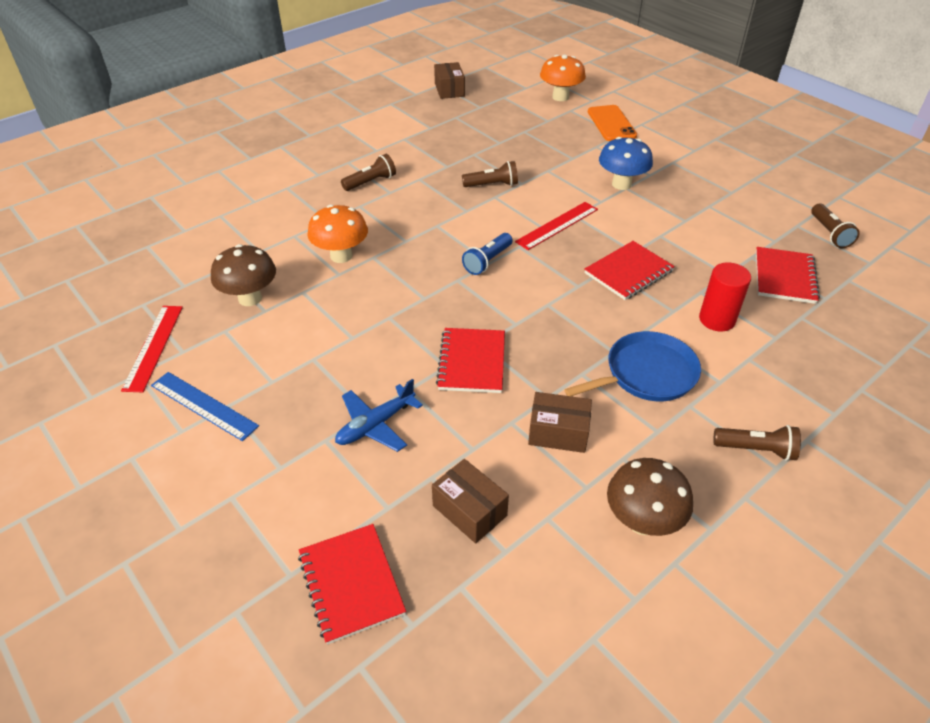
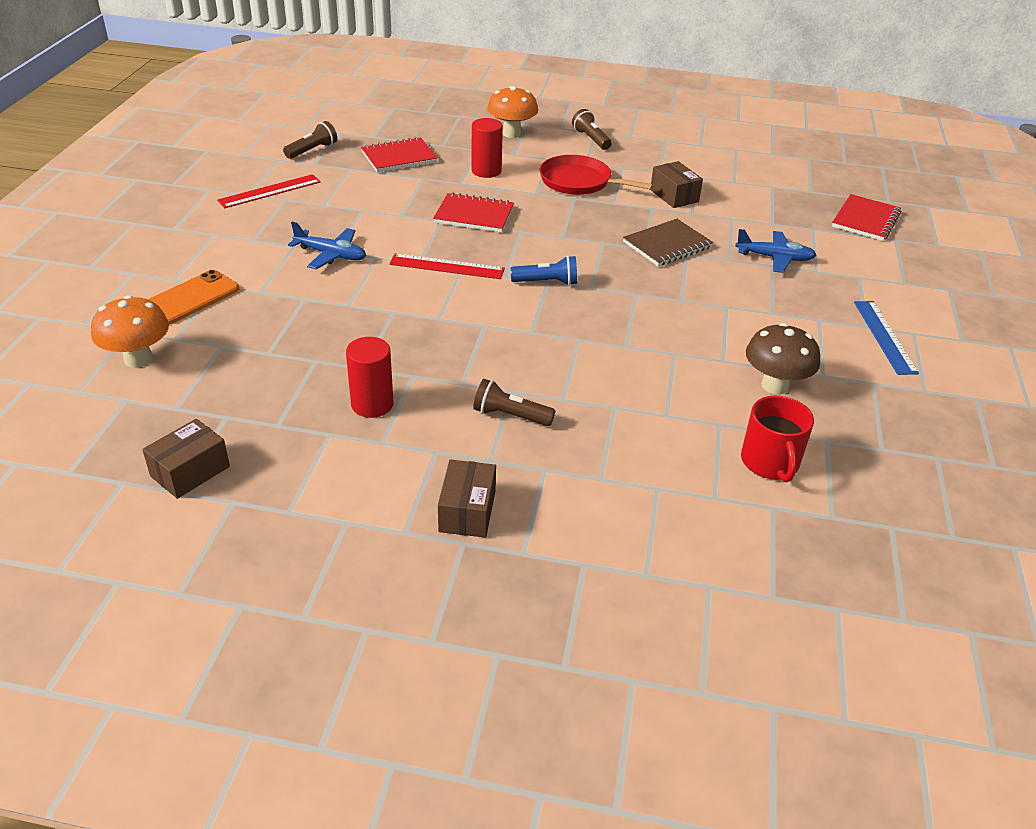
camera: 130 degrees left, 5 degrees down
(153, 347) = (897, 402): red ruler -> red ruler (270, 191)
(207, 250) = (770, 462): none -> red mug
(341, 256) = (651, 365): orange mushroom -> orange mushroom (511, 133)
(437, 146) = (372, 404): none -> red cylinder
(469, 510) = (770, 204): brown box -> brown box (467, 511)
(472, 362) = (667, 245): red notebook -> brown notebook
(492, 185) = (418, 328): brown flashlight -> none
(621, 184) = (331, 255): blue mushroom -> blue plane
(642, 521) = (691, 157): brown mushroom -> none
(646, 374) = (579, 182): blue pan -> red pan

